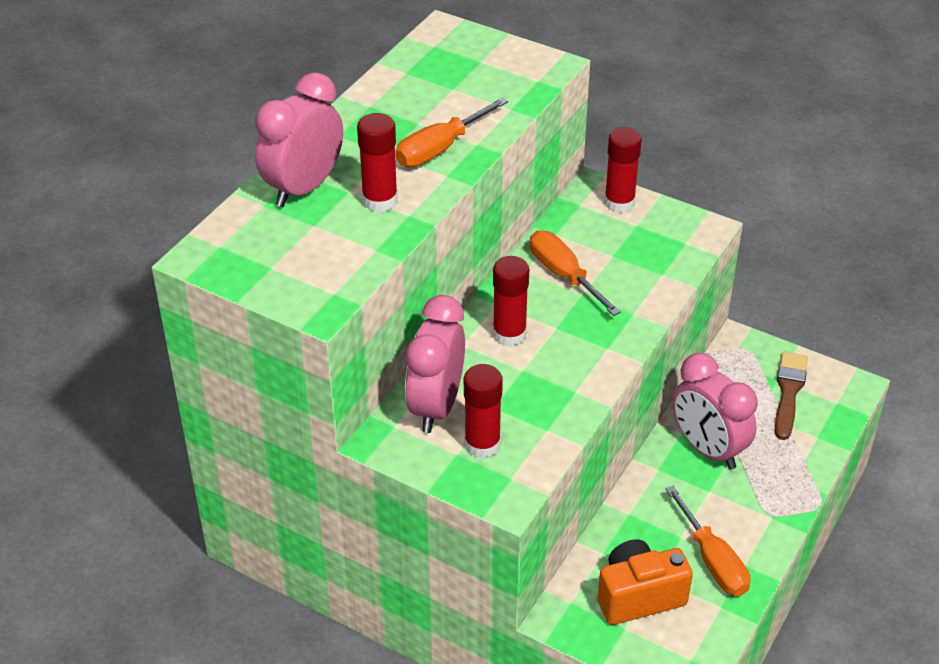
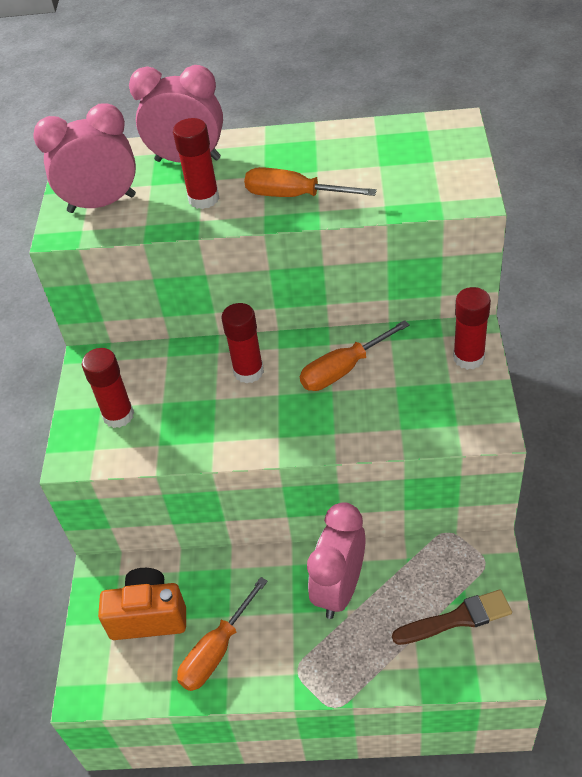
camera: 65 degrees right, 5 degrees up
(436, 406) = (141, 371): pink clock -> pink clock (102, 204)
(564, 276) = (344, 369): orange screwdriver -> orange screwdriver turned 150 degrees counterclockwise
(638, 596) = (148, 616): orange camera -> orange camera turned 45 degrees counterclockwise

